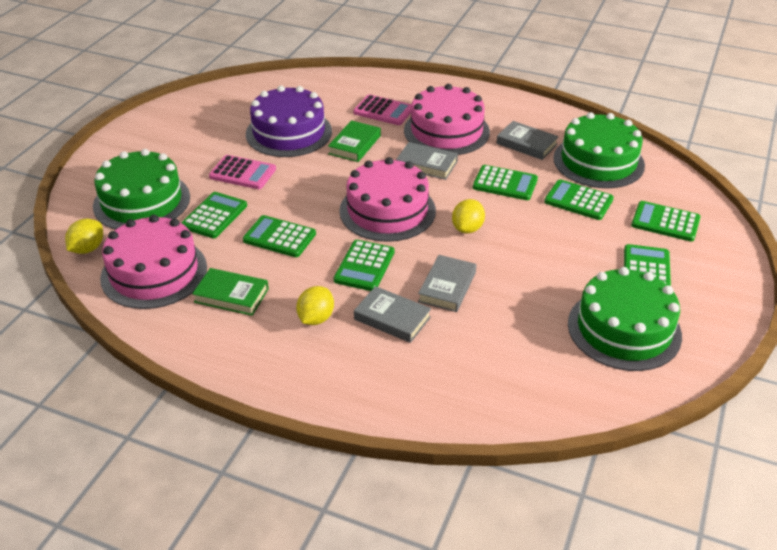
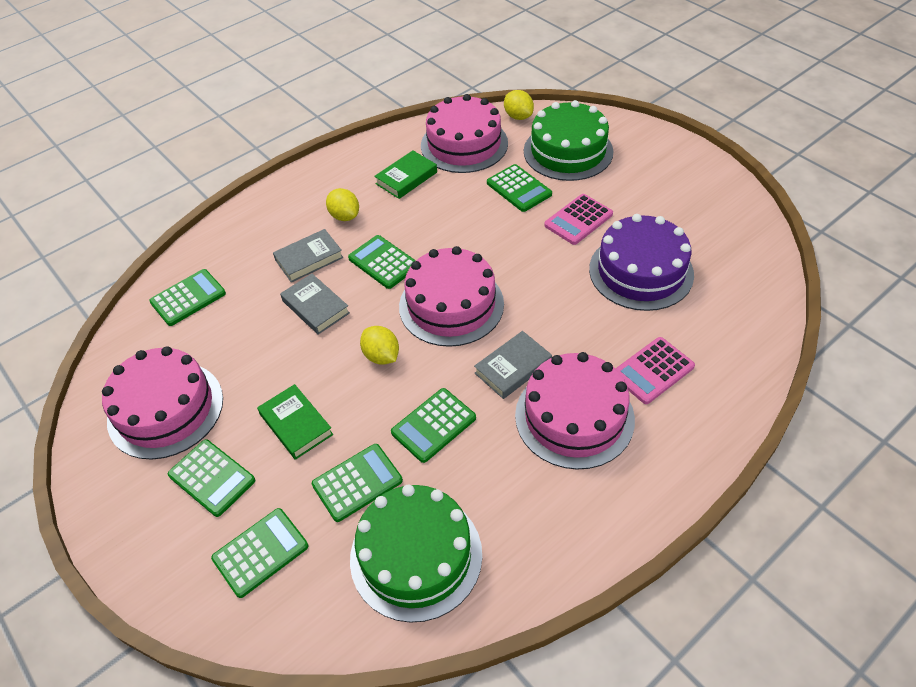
camera: 120 degrees right, 10 degrees up
(279, 237) = (461, 220): green calculator -> green calculator (188, 298)
(354, 145) = (587, 318): green book -> green book (296, 424)
(526, 144) = (500, 491): grey book -> none
(624, 329) = (165, 409): green cake -> pink cake

